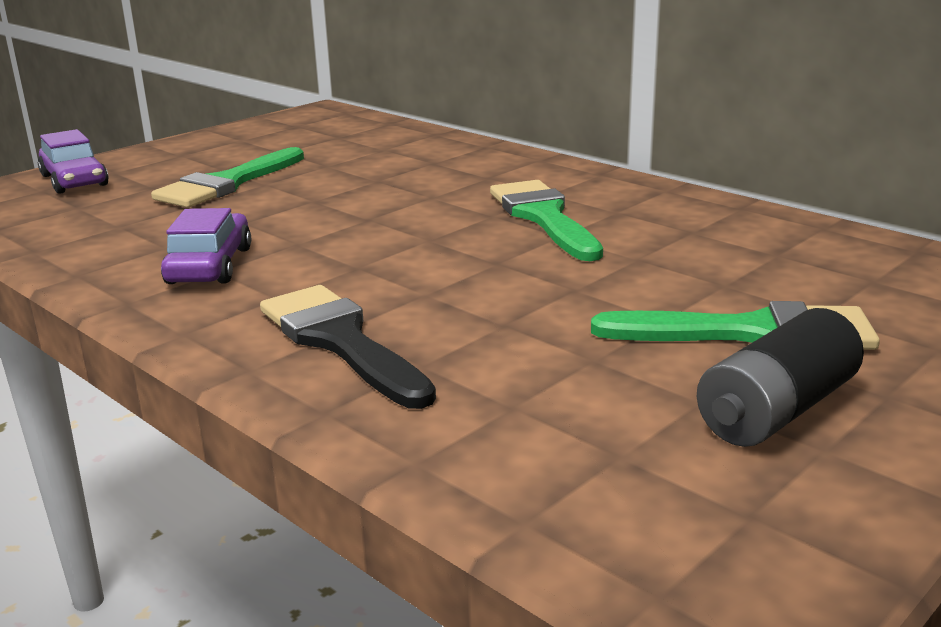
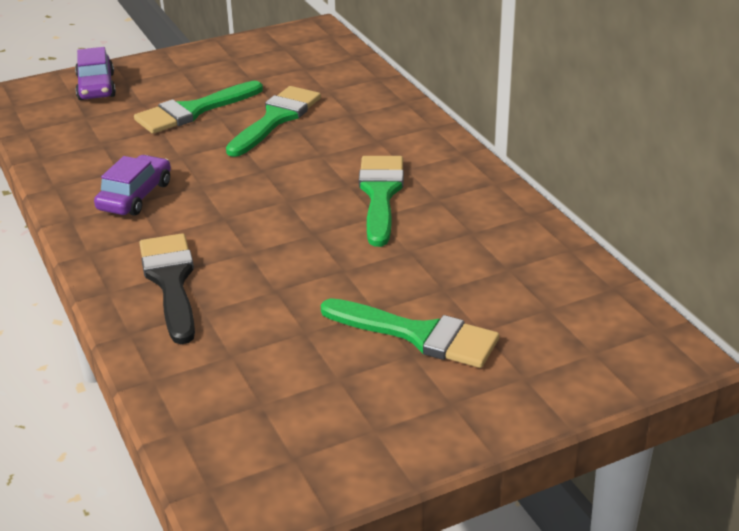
camera: 20 degrees right, 10 degrees up
(343, 176) = (276, 119): none -> green brush
(776, 410) = (374, 397): black battery -> none

